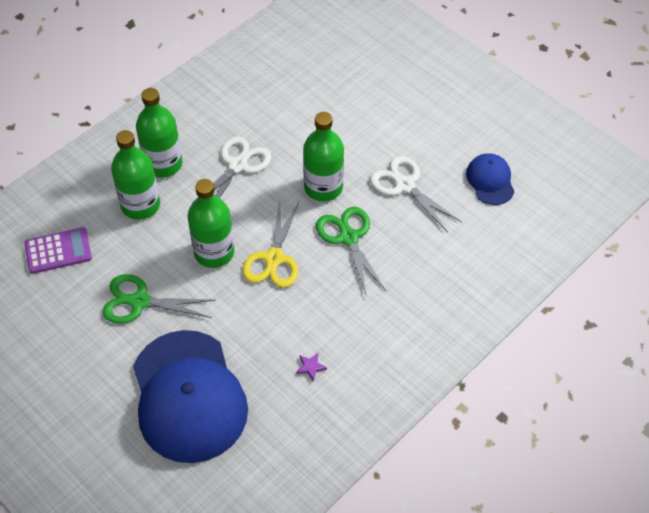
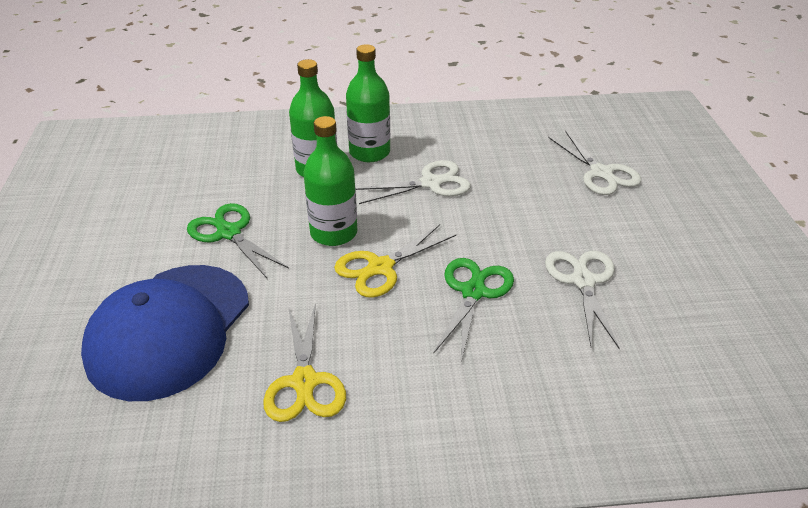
camera: 40 degrees right, 15 degrees down
(58, 251) = (218, 166): purple calculator -> none
(310, 367) = (304, 382): purple star -> yellow scissors
(323, 187) = (493, 238): green bottle -> none
(345, 83) = (601, 173): none -> white scissors
(490, 180) = (694, 330): blue cap -> none

